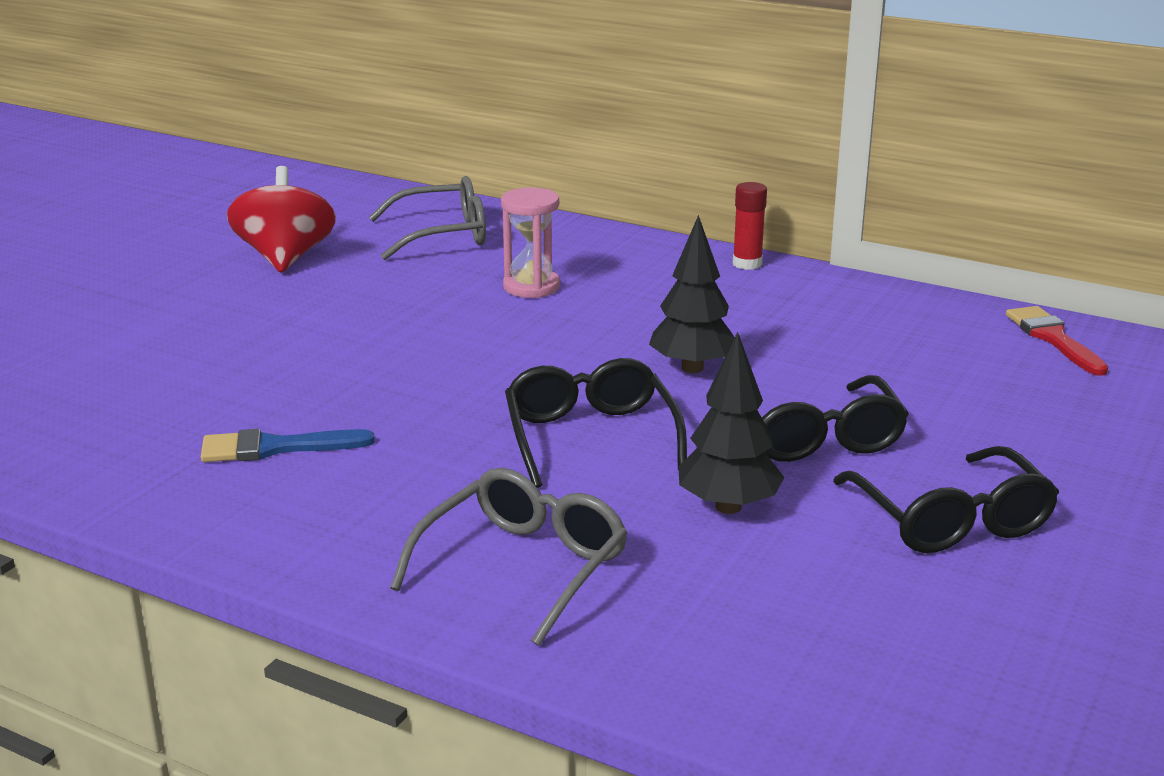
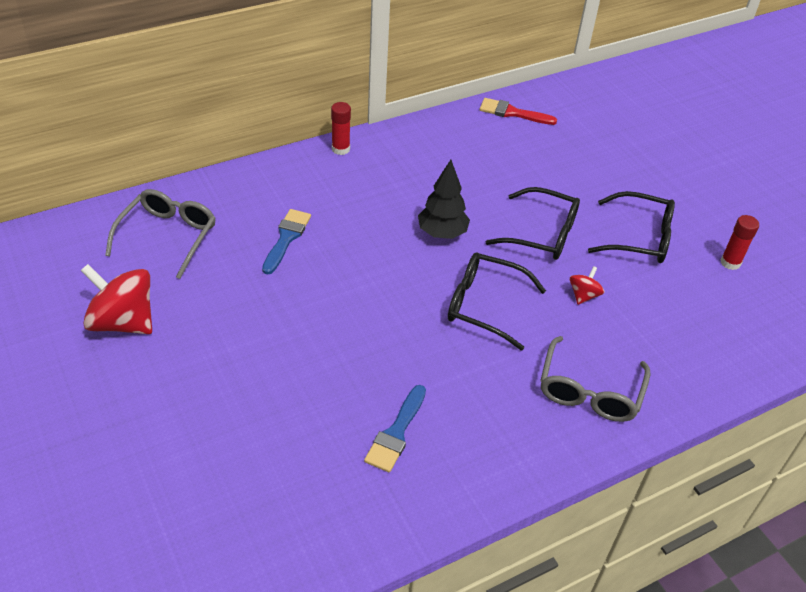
camera: 60 degrees left, 20 degrees up
(522, 568) = (590, 390): grey glasses -> grey glasses turned 135 degrees counterclockwise
(531, 287) = (286, 238): pink hourglass -> blue brush
(728, 507) = (583, 295): black tree -> red spinning top
(1046, 630) = (730, 262): none -> red glue stick

